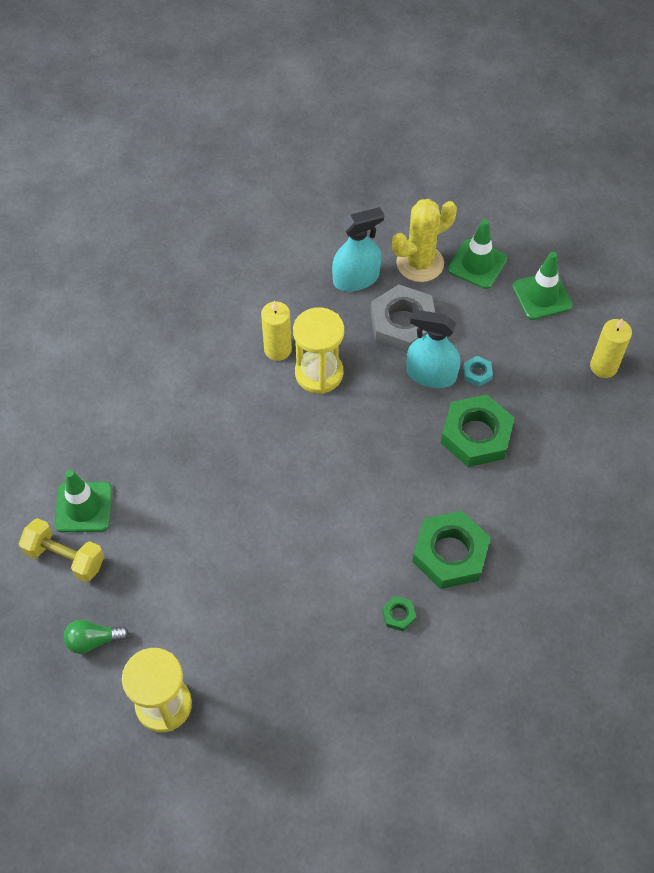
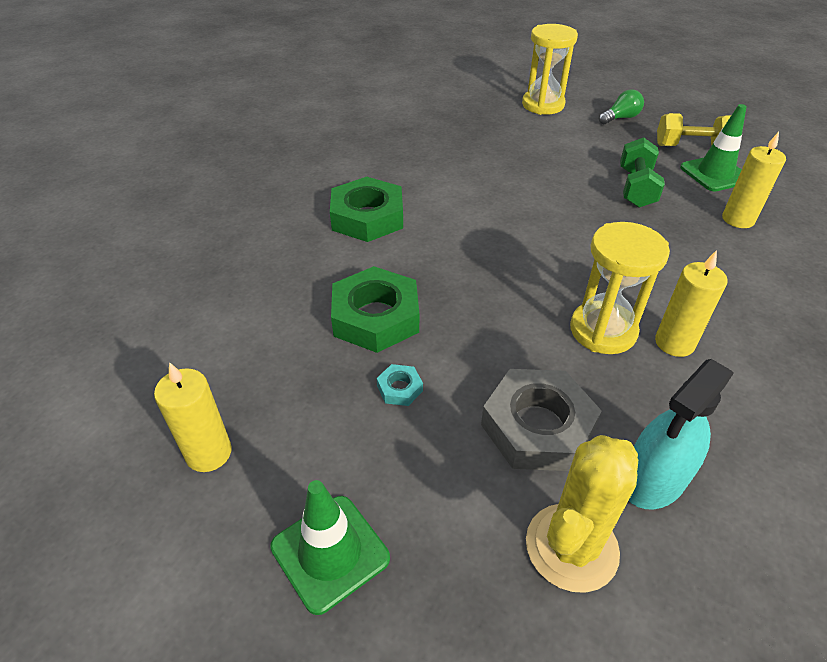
camera: 160 degrees right, 15 degrees down
(123, 442) = (738, 219): none -> yellow candle
(176, 511) = (636, 188): none -> green dumbbell
(398, 615) = (397, 173): green nut -> none
(431, 374) = (462, 369): turquoise spray bottle -> none
(477, 264) = (469, 583): green traffic cone -> none

